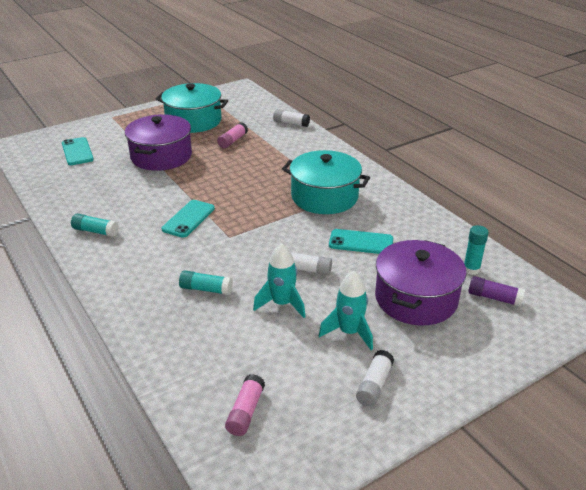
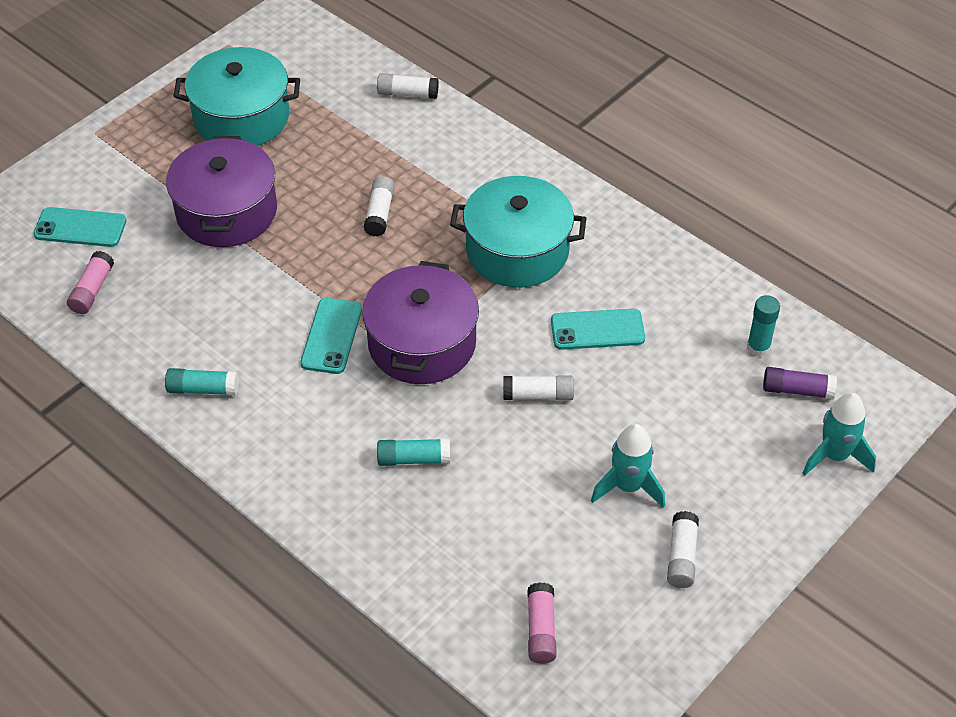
camera: 15 degrees left, 15 degrees up
(77, 151) = (80, 228): turquoise phone -> turquoise phone turned 45 degrees counterclockwise
(232, 141) = (328, 154): pink glue stick -> pink glue stick (92, 290)
(248, 169) = (380, 213): none -> white glue stick
(282, 304) = (526, 460): turquoise rocket -> turquoise rocket (834, 456)
(416, 298) = (698, 413): purple pot -> purple pot (422, 343)

